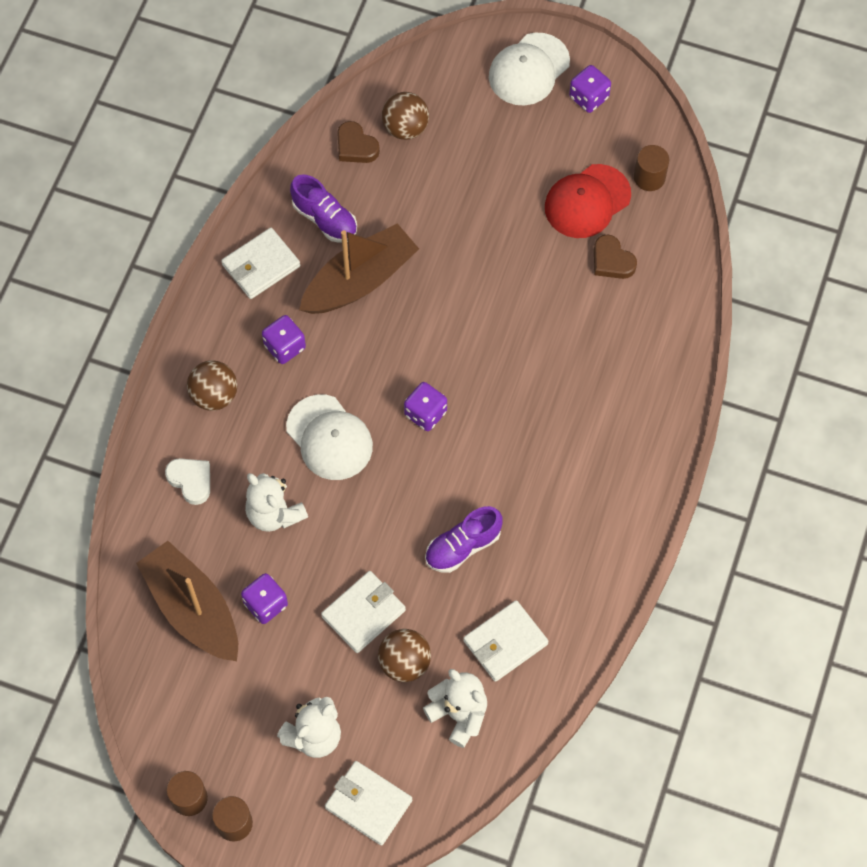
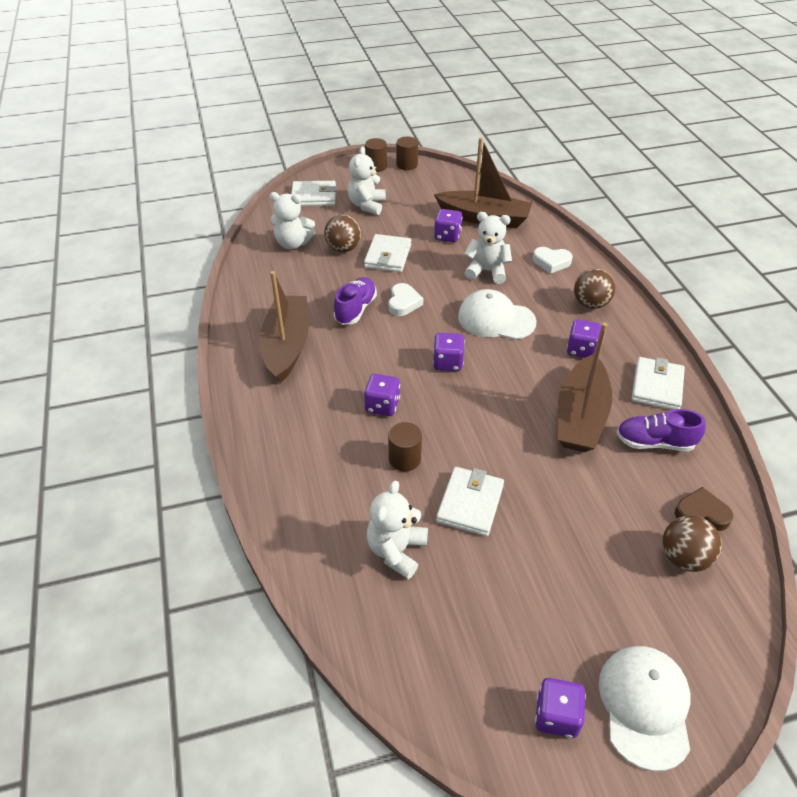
camera: 145 degrees right, 20 degrees down
(404, 523) = (403, 303): none -> white heart
(505, 642) = (289, 281): white wallet -> white wallet (470, 503)
(525, 402) = (382, 405): none -> purple dice
(568, 538) = (286, 346): none -> brown boat
(587, 201) = (462, 593): red cap -> none
(612, 261) = (396, 550): brown heart -> white teddy bear
(649, 177) = (422, 660): brown cylinder -> brown cylinder (404, 459)

